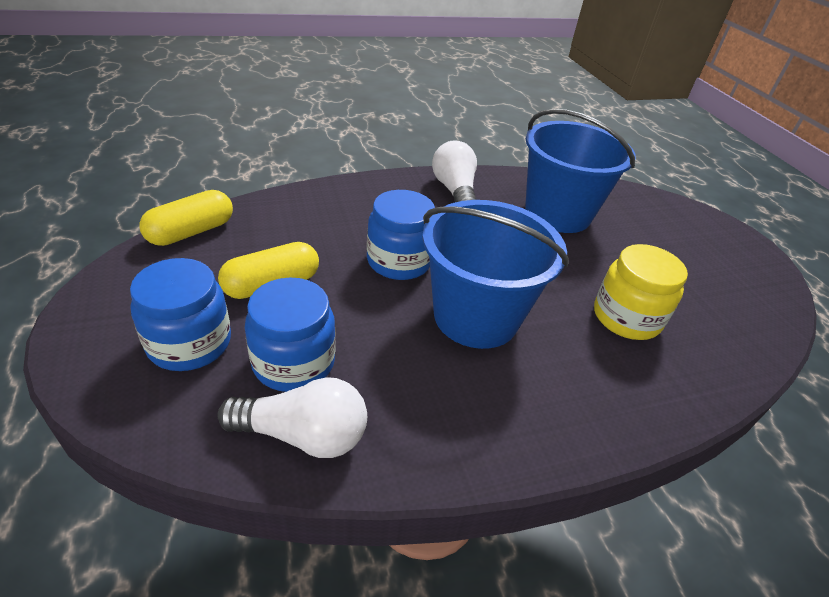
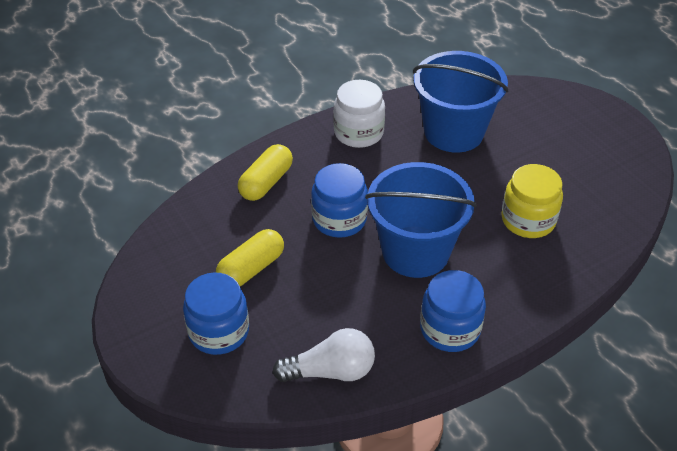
camera: 10 degrees left, 5 degrees up
(191, 232) = (160, 240): yellow capsule -> yellow capsule (266, 182)
(293, 362) = (299, 325): blue jar -> blue jar (450, 329)
(454, 191) = (358, 133): white light bulb -> white jar

